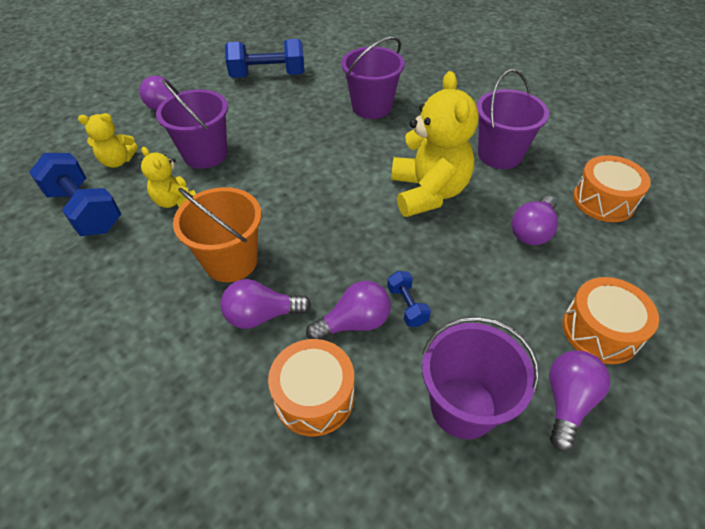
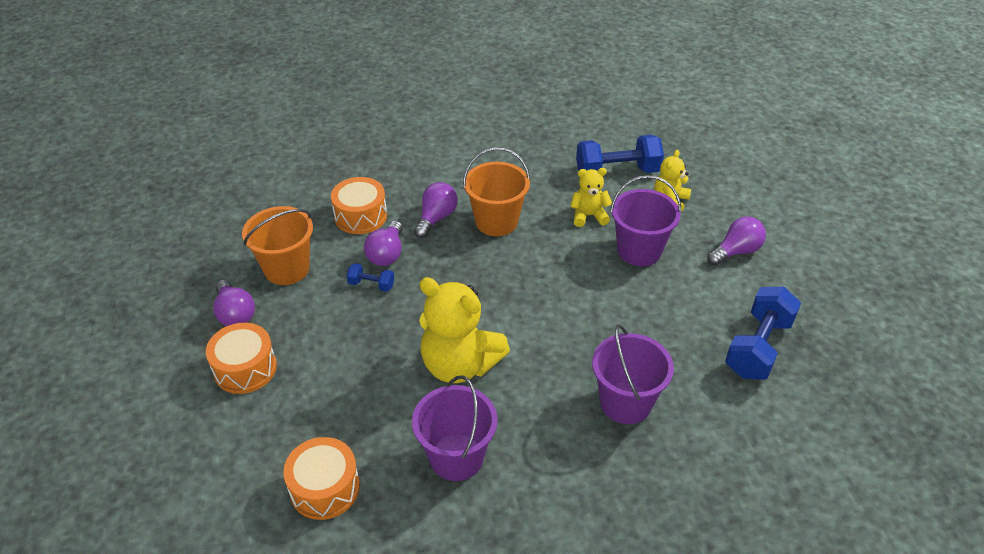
camera: 125 degrees right, 5 degrees down
(463, 406) = (287, 269): purple bucket -> orange bucket
(532, 231) = (352, 402): purple light bulb -> none

